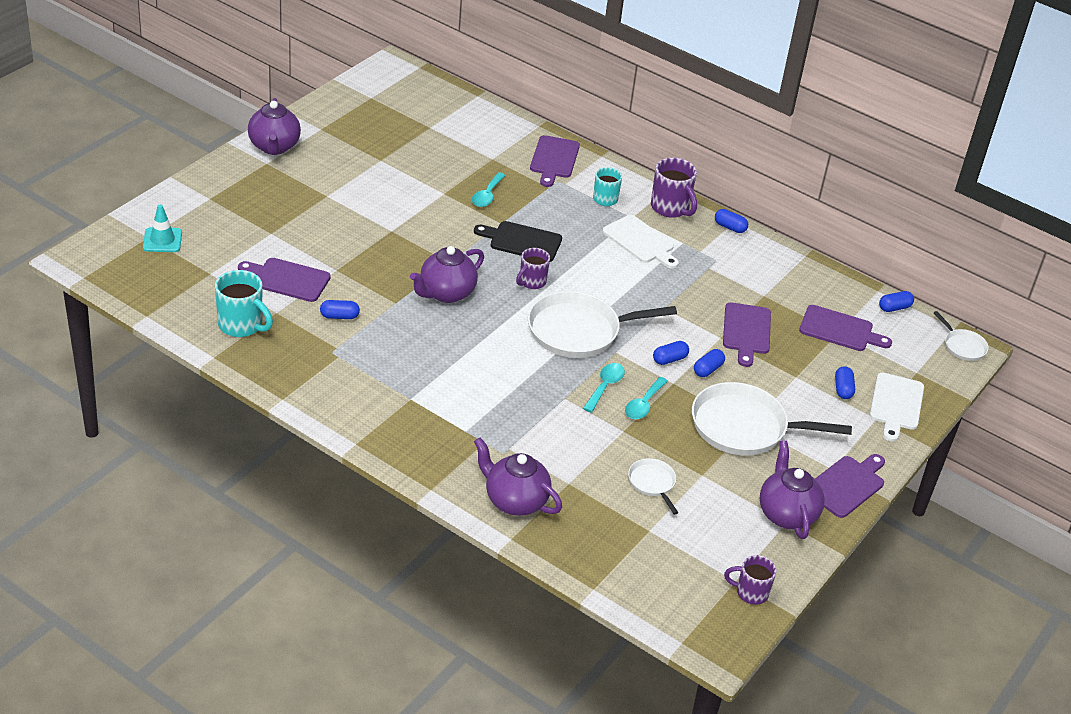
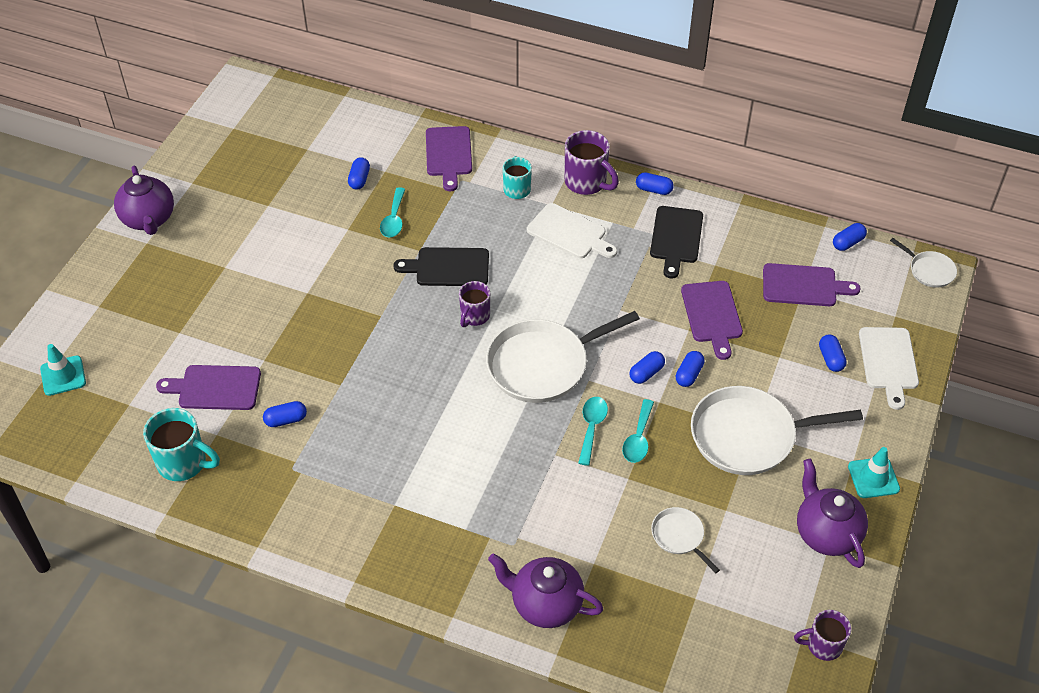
camera: 10 degrees left, 10 degrees up
(446, 293) = (390, 357): purple teapot -> none
(467, 160) = (359, 179): none -> blue capsule
(736, 267) = (676, 238): none -> black cutting board
(846, 485) = (873, 478): purple cutting board -> turquoise traffic cone

